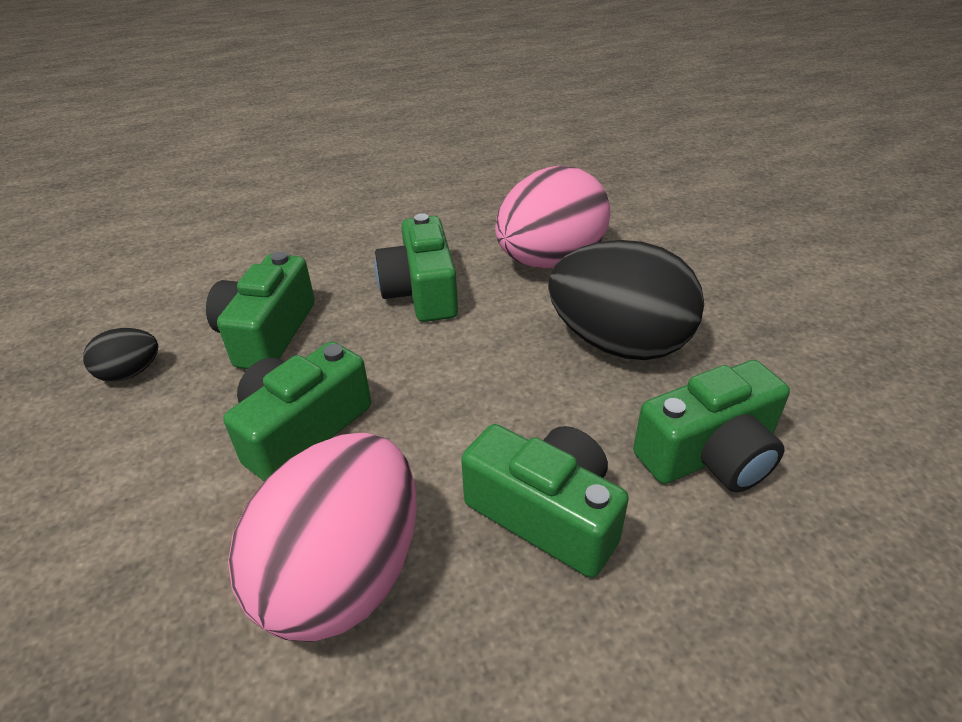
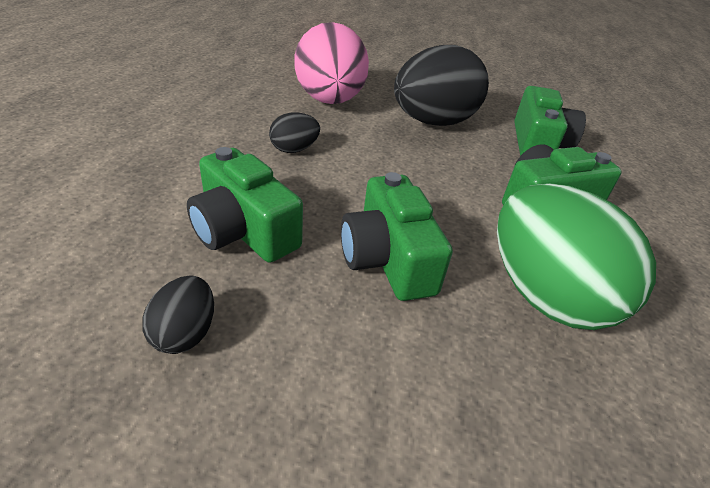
camera: 60 degrees left, 0 degrees up
(343, 575) = (545, 295): pink egg -> green egg
(422, 292) = (294, 149): green camera -> black egg

